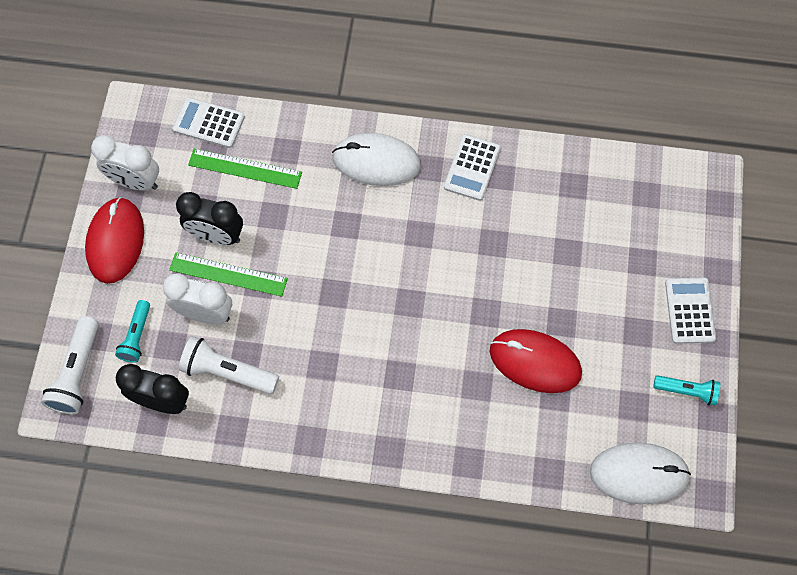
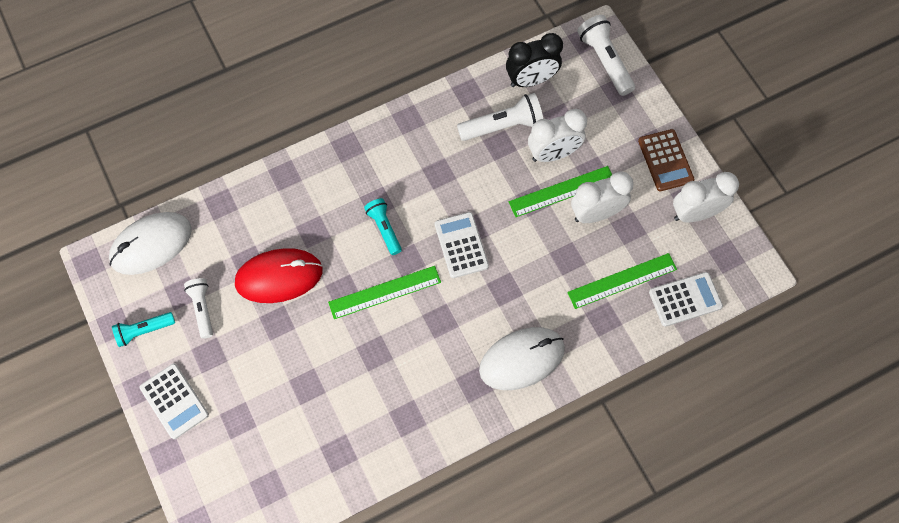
camera: 145 degrees right, 0 degrees up
(115, 241) = (665, 160): red mouse -> brown calculator
(137, 336) = (587, 108): turquoise flashlight -> turquoise flashlight (384, 229)
(216, 236) = (596, 213): black clock -> white clock
(449, 287) = (384, 292): none -> green ruler
(472, 168) = (437, 409): white calculator -> white calculator (461, 245)
(622, 377) = (202, 309): none -> white flashlight

